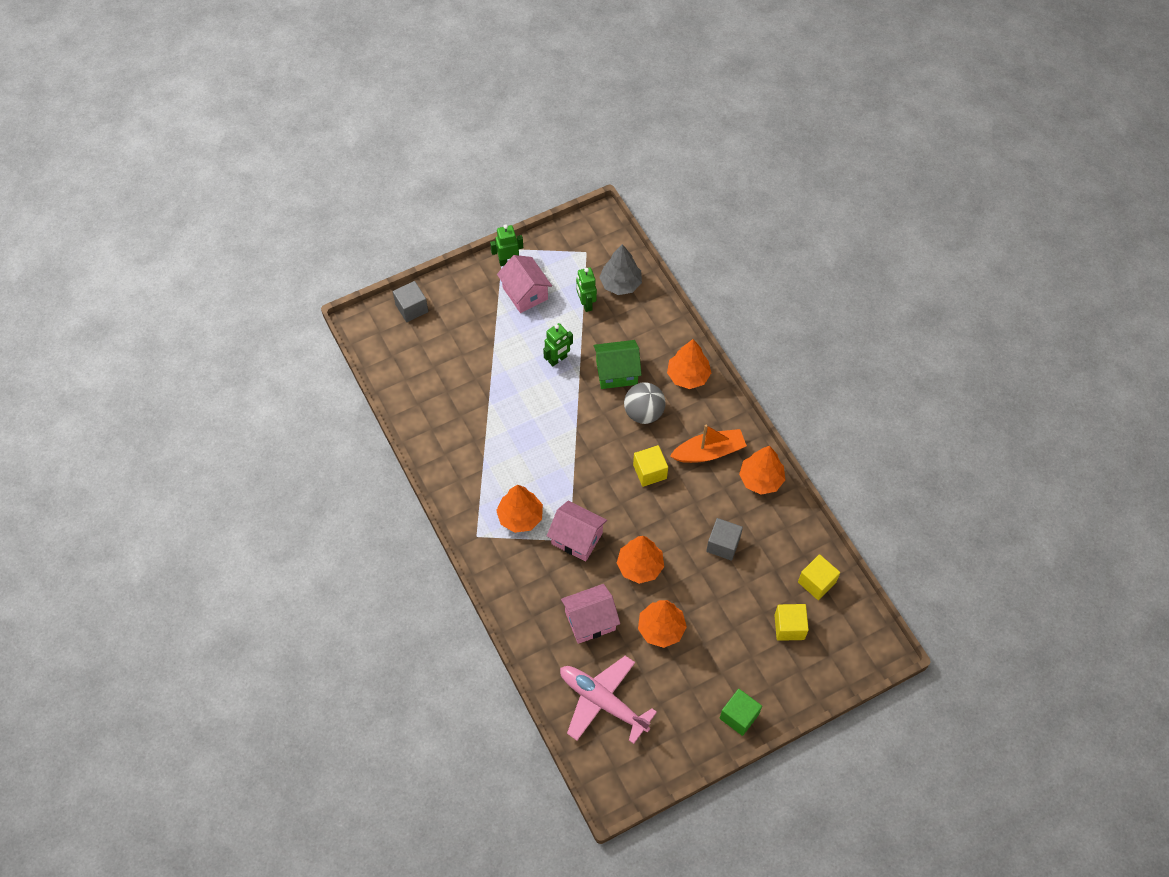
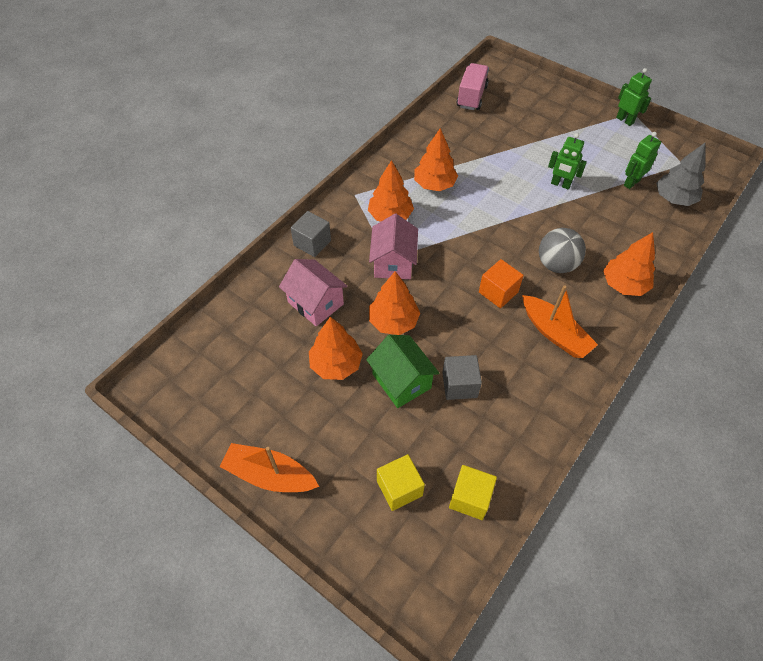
camera: 65 degrees right, 5 degrees down
(399, 370) = (471, 97): none -> pink truck
(412, 308) = (531, 84): grey cube -> grey cube (312, 243)
(525, 293) = (604, 141): pink house -> none
(602, 701) = (237, 343): pink plane -> none
(616, 372) = (581, 229): green house -> green house (401, 381)
(650, 471) = (498, 292): yellow cube -> orange cube
(739, 716) = (269, 475): green cube -> orange boat
(761, 479) = (557, 392): orange tree -> orange tree (434, 184)

